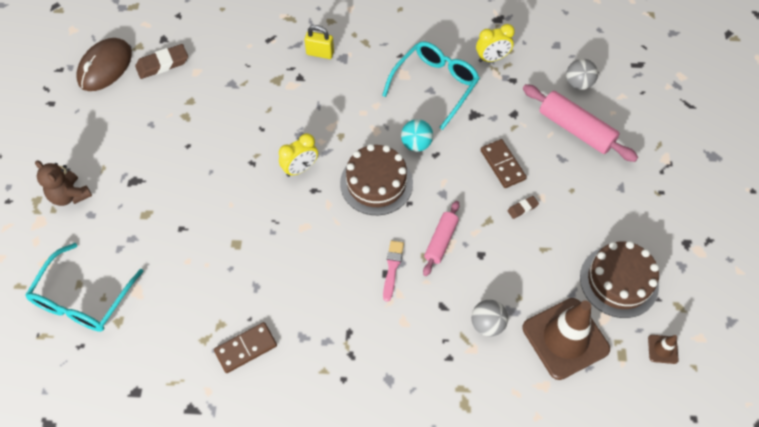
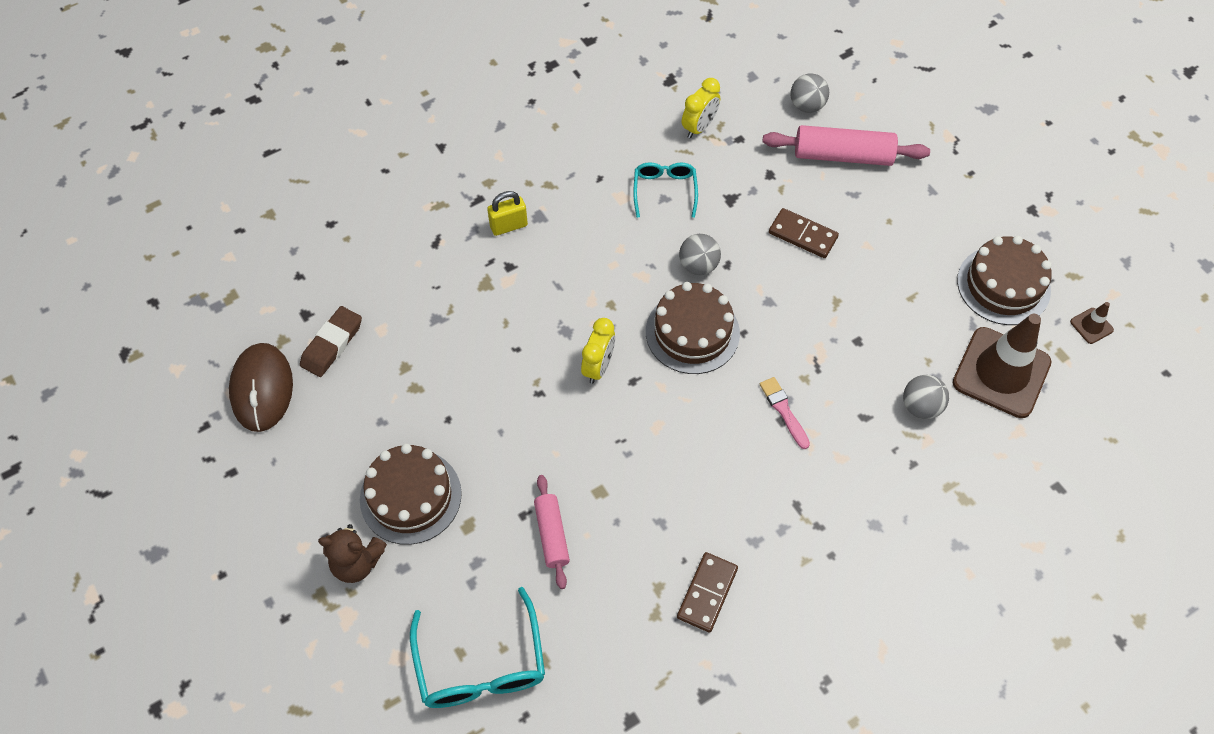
camera: 35 degrees left, 0 degrees up
(129, 177) = (410, 496): none -> brown cake
(416, 144) = (698, 265): turquoise ball -> grey ball
(434, 86) = (664, 191): turquoise glasses -> turquoise glasses, size x0.62
(440, 241) = (808, 352): pink rolling pin -> pink rolling pin (551, 535)
(522, 208) = (858, 268): brown eraser -> none

